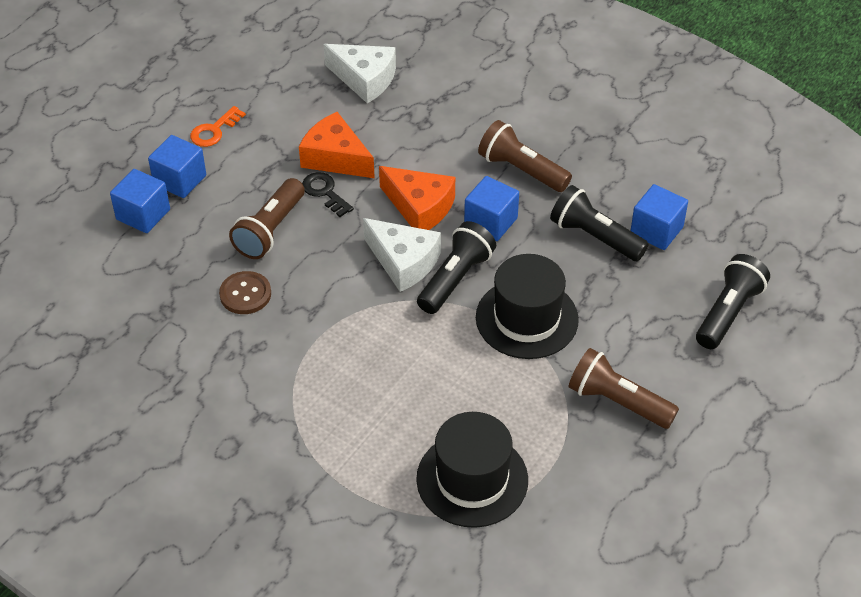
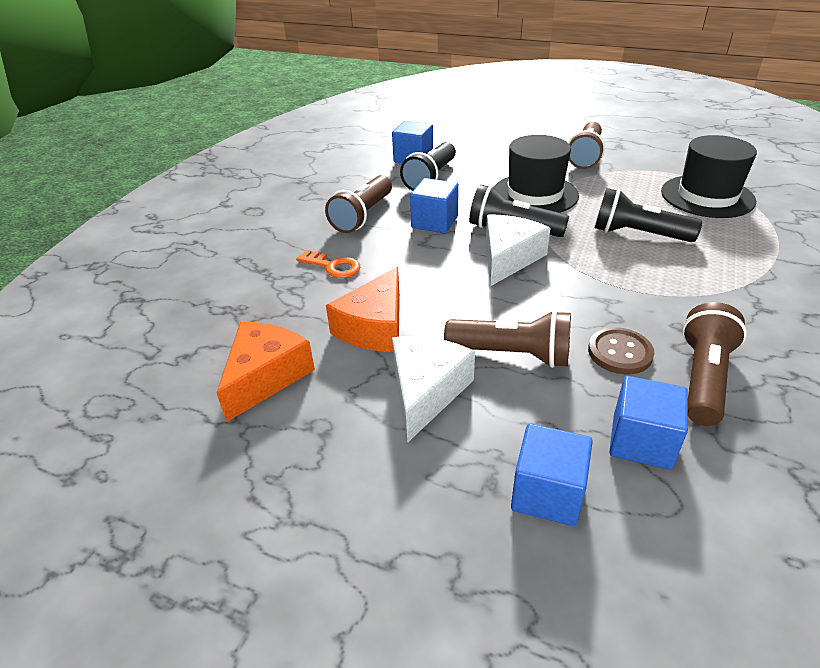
camera: 100 degrees left, 10 degrees down
(180, 180) = (460, 467): blue cube -> blue cube (641, 441)
(197, 332) = (703, 378): none -> brown flashlight
(214, 131) = (346, 454): orange key -> orange key (333, 266)
(325, 192) = (433, 324): black key -> none
(364, 79) = (231, 329): white cheese -> white cheese (426, 392)
(419, 207) = (431, 260): orange cheese -> orange cheese (265, 376)
(728, 313) = (479, 132): black flashlight -> black flashlight (638, 234)

